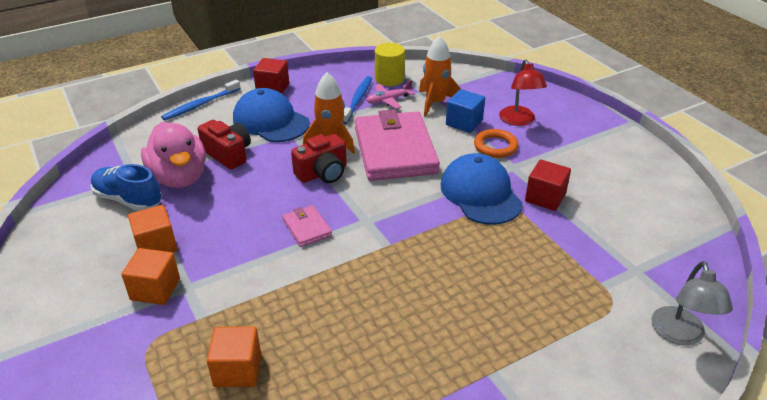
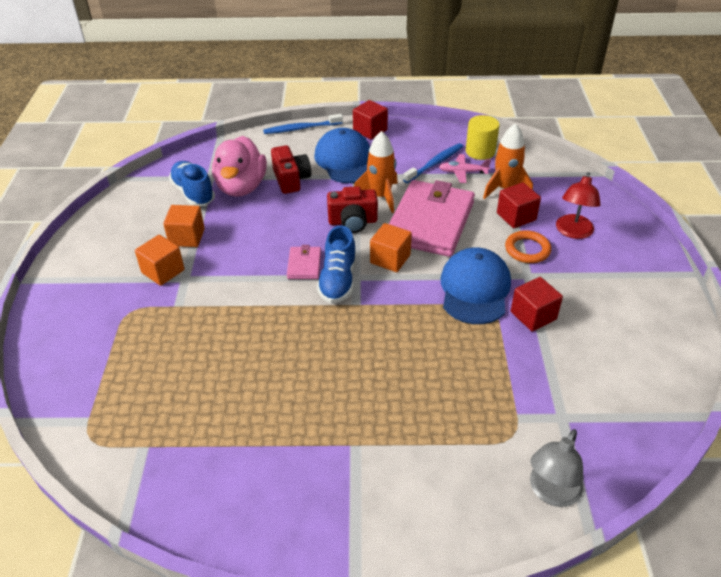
camera: 30 degrees right, 5 degrees up
(237, 370) = (173, 355): orange cube -> orange cube (390, 259)
(352, 230) = (338, 280): none -> blue shoe
(464, 123) = (516, 216): blue cube -> red cube

